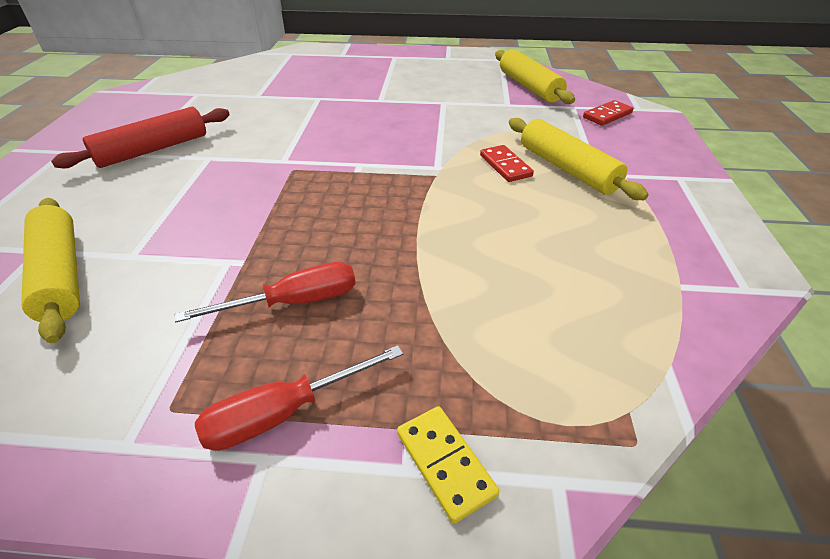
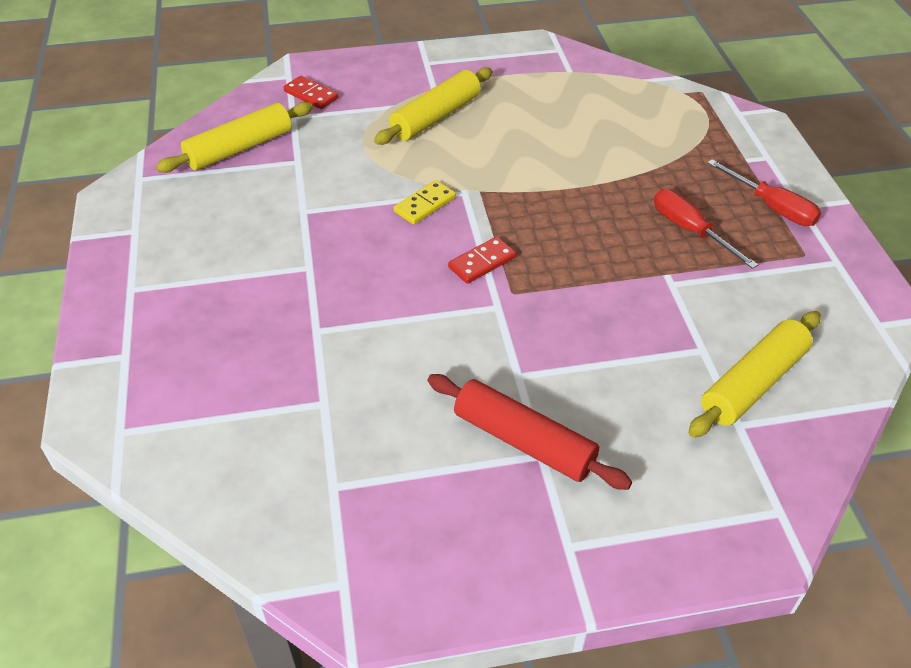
camera: 105 degrees left, 5 degrees up
(445, 463) = (756, 146): yellow domino -> yellow domino (424, 204)
(505, 166) = (445, 151): red domino -> red domino (482, 262)

